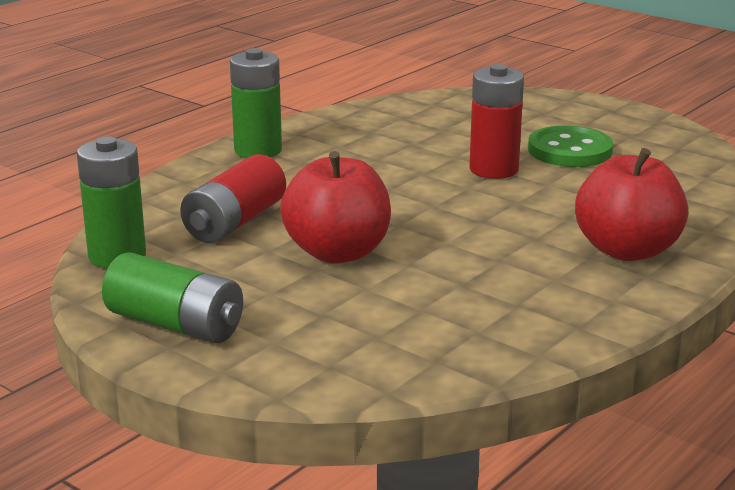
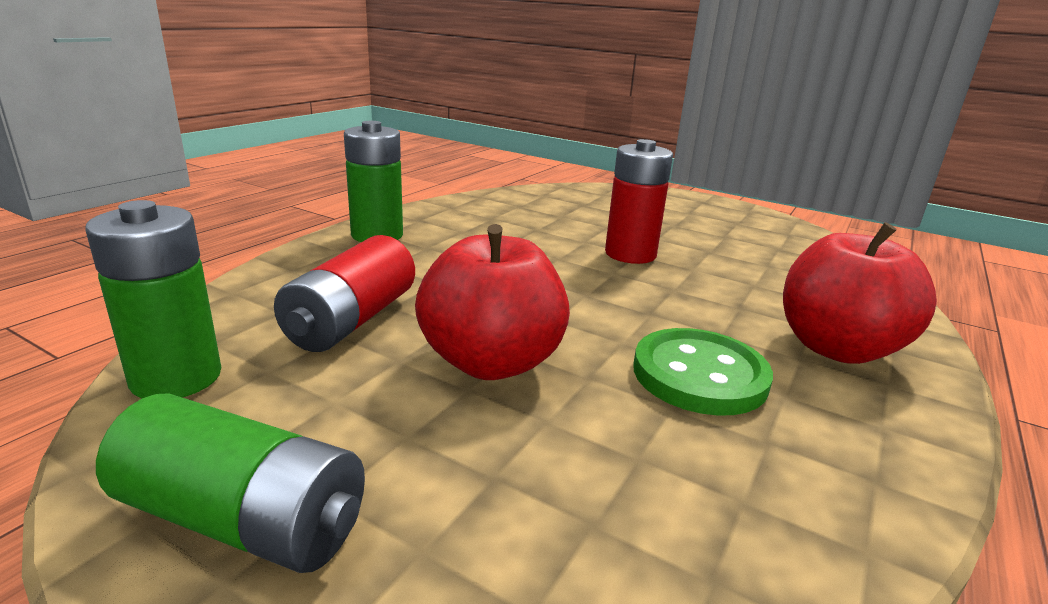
camera: 10 degrees left, 0 degrees up
(569, 150) = (692, 236): green button -> green button (699, 375)

